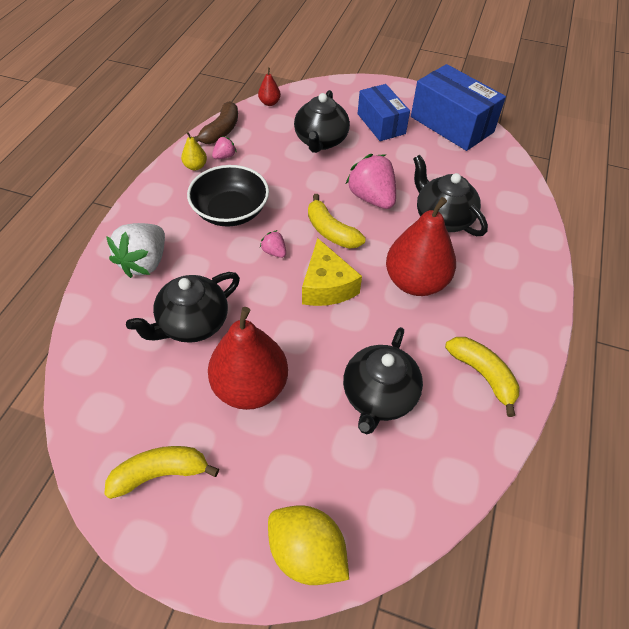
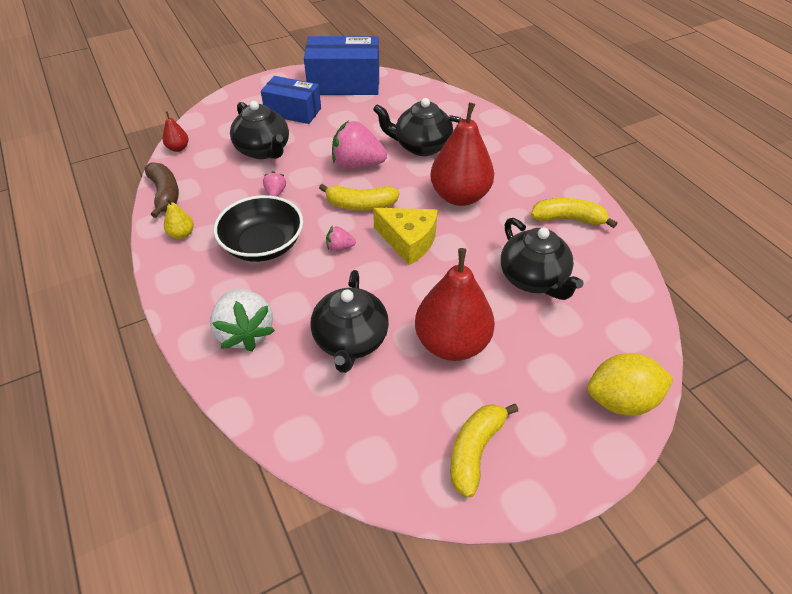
camera: 45 degrees left, 5 degrees down
(224, 156) = (197, 210): pink strawberry -> pink strawberry (275, 193)

